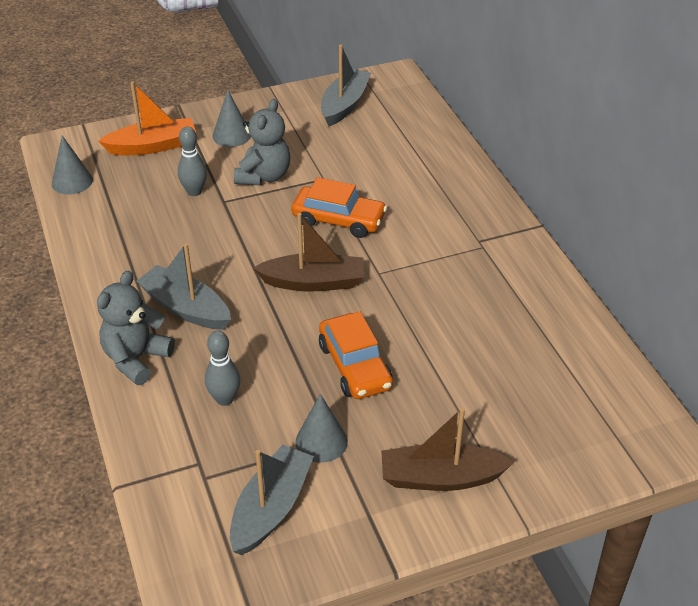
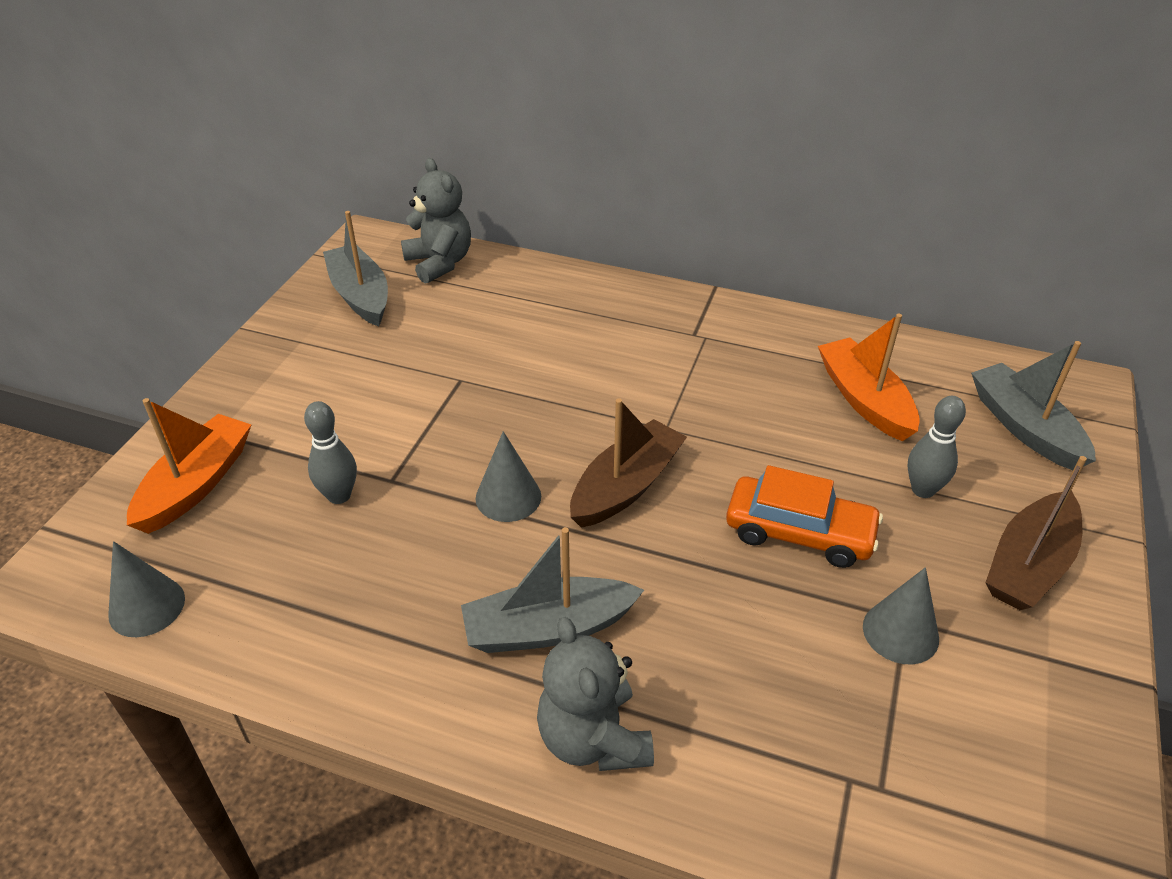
camera: 50 degrees left, 0 degrees up
(224, 399) = (754, 684): grey bowling pin -> grey bowling pin (923, 490)
(231, 135) = (281, 405): grey cone -> grey cone (508, 497)
(264, 176) = (393, 421): grey teddy bear -> grey teddy bear (439, 263)
(271, 508) = (983, 747): grey boat -> grey boat (1024, 427)
(338, 220) = (545, 408): orange car -> none
(510, 341) = (864, 399): none -> orange boat

